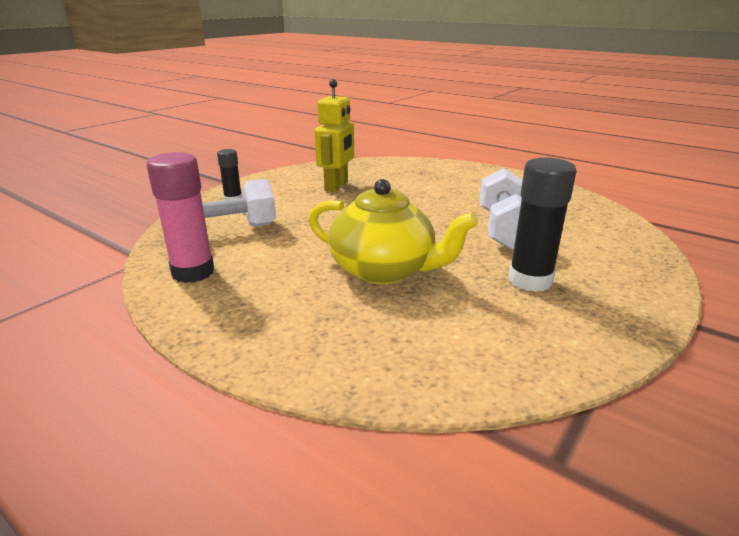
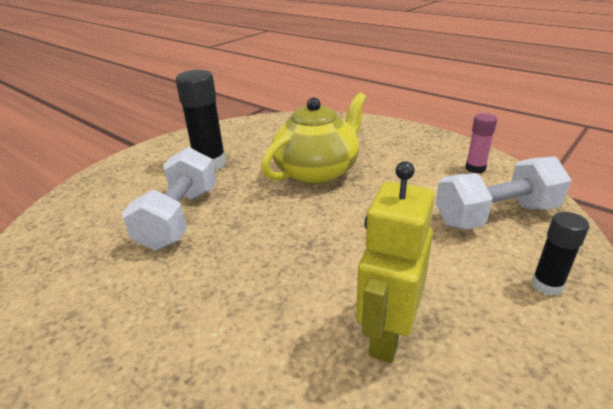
camera: 175 degrees left, 5 degrees up
(193, 272) = (475, 168): pink glue stick -> pink glue stick, size x0.57
(384, 270) = (317, 171): yellow teapot -> yellow teapot turned 105 degrees clockwise

